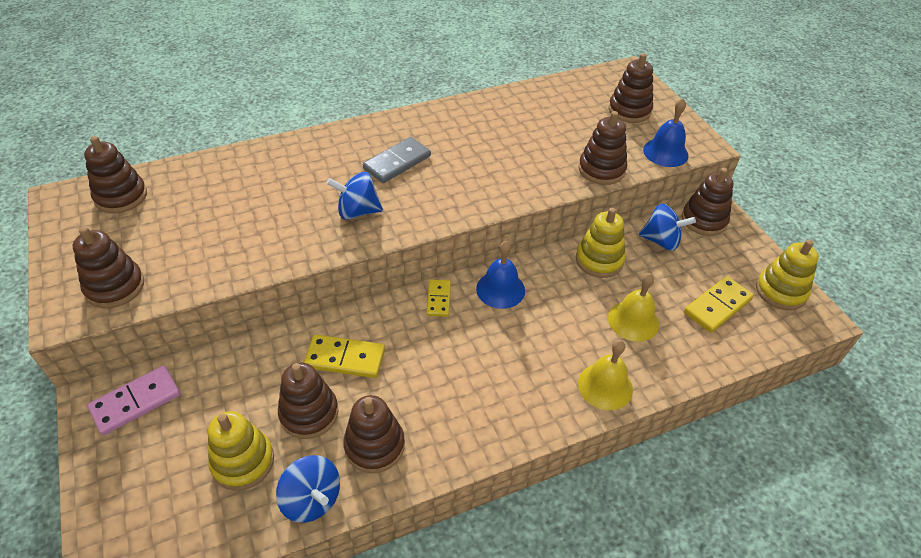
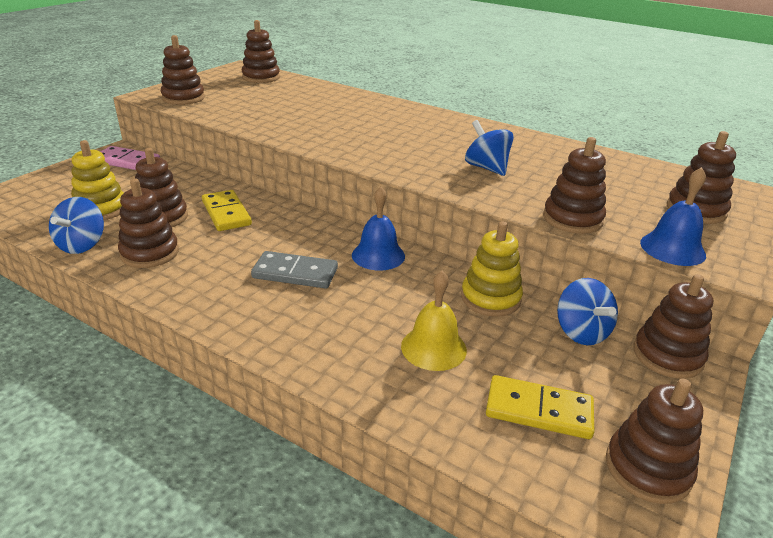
camera: 55 degrees right, 15 degrees down
(357, 211) = (344, 137): blue spinning top -> blue spinning top (486, 168)
(397, 162) = (420, 135): grey domino -> grey domino (295, 273)
(438, 299) = (330, 230): yellow domino -> none
(605, 386) = (321, 355): yellow bell -> none
(780, 291) = (647, 468): yellow stacking toy -> brown stacking toy

